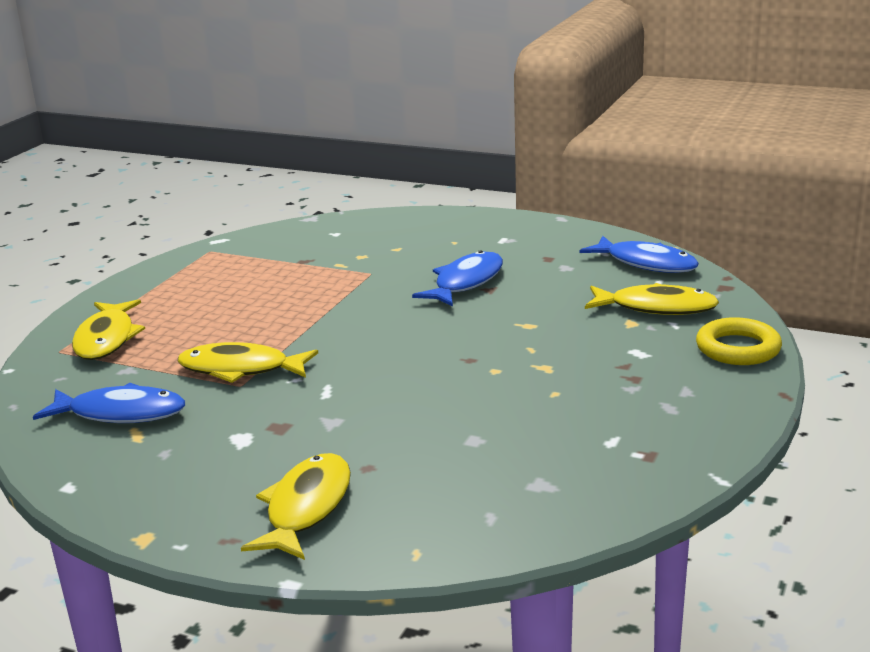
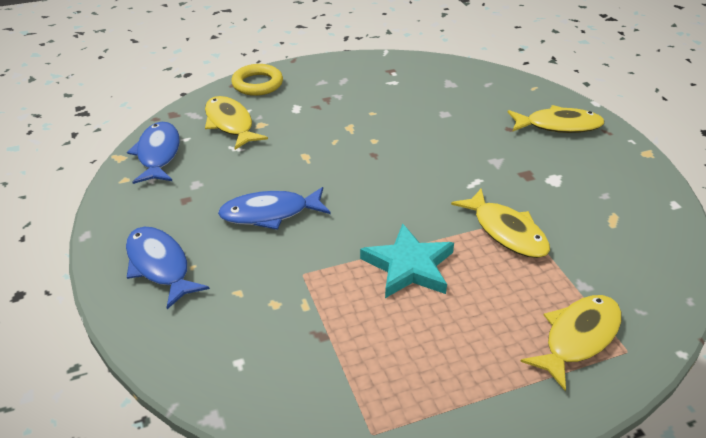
camera: 135 degrees left, 15 degrees up
(121, 413) = (613, 242): blue fish -> blue fish (160, 266)
(296, 311) = (409, 266): none -> turquoise star
(306, 508) = (558, 126): yellow fish -> yellow fish turned 150 degrees counterclockwise

